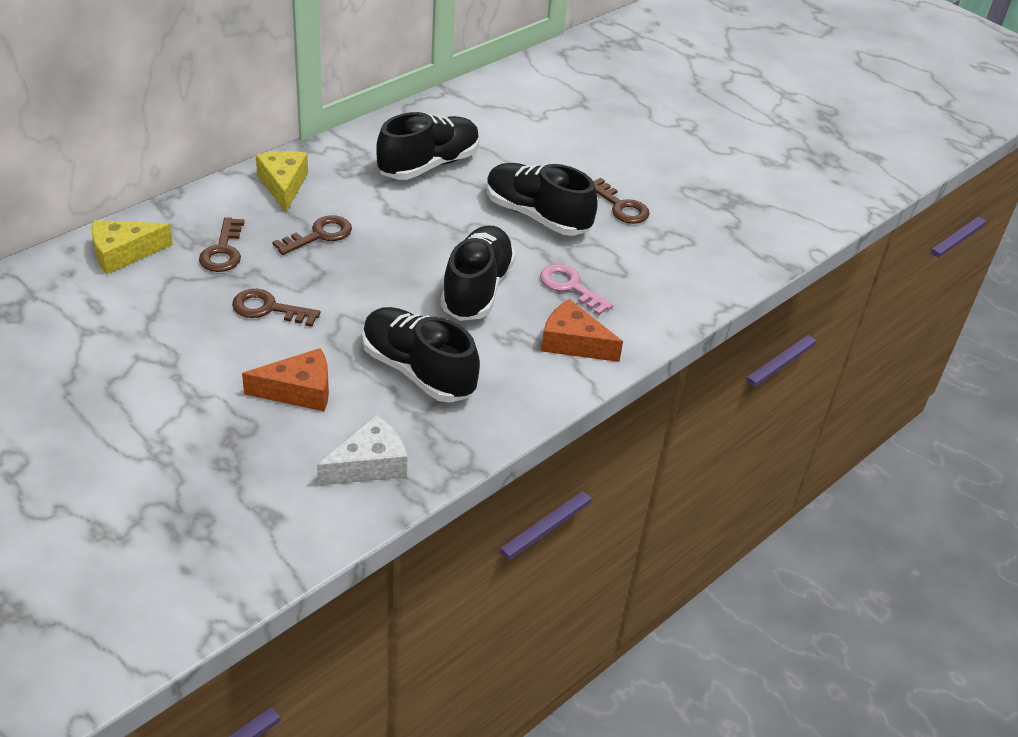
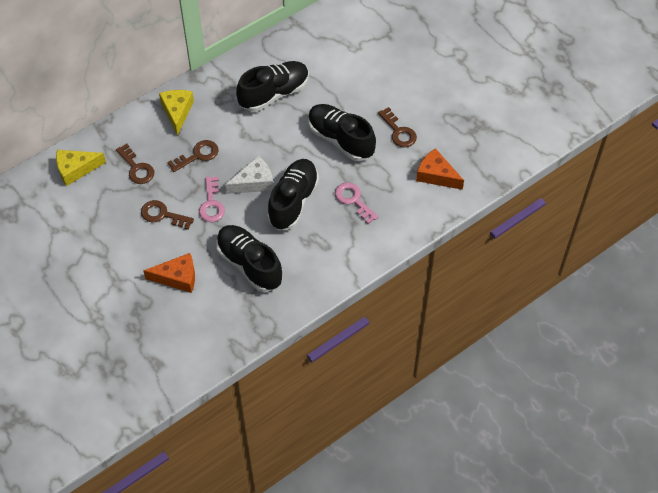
camera: 10 degrees right, 15 degrees up
(223, 251) = (137, 168): brown key -> brown key turned 45 degrees counterclockwise
(347, 294) = (211, 204): none -> pink key
(369, 464) = (214, 331): white cheese -> white cheese (254, 182)
(573, 343) = (348, 245): orange cheese -> orange cheese (436, 175)

